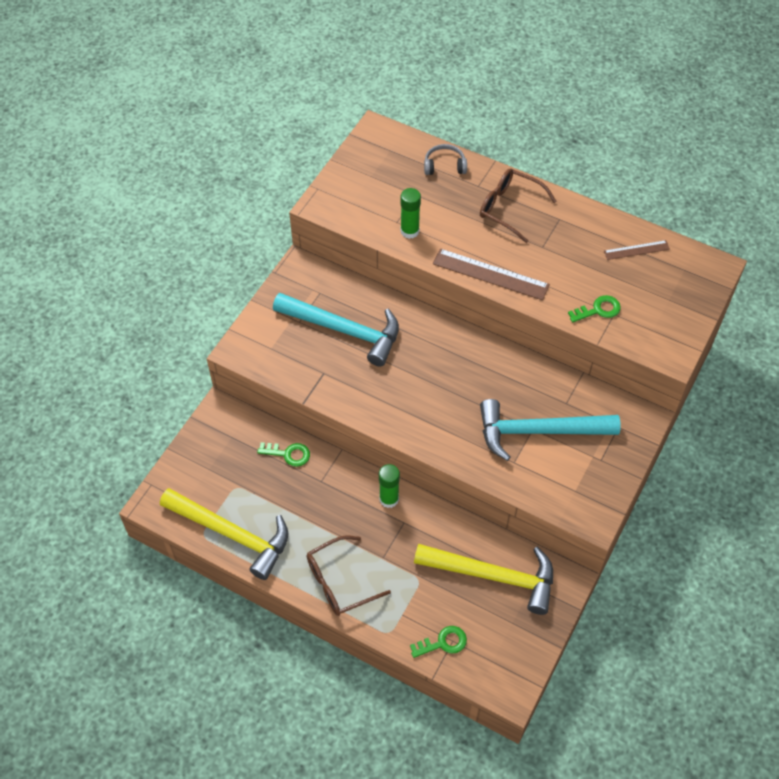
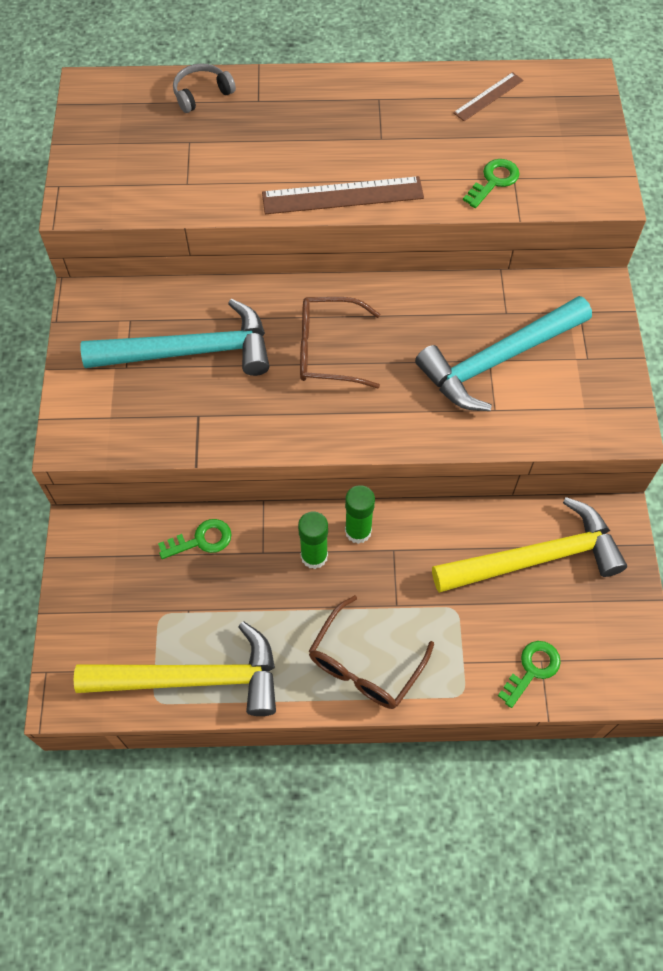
camera: 30 degrees left, 5 degrees up
(409, 231) = (210, 187): green glue stick -> green glue stick (314, 556)
(509, 208) = (312, 110): brown glasses -> brown glasses (327, 350)

